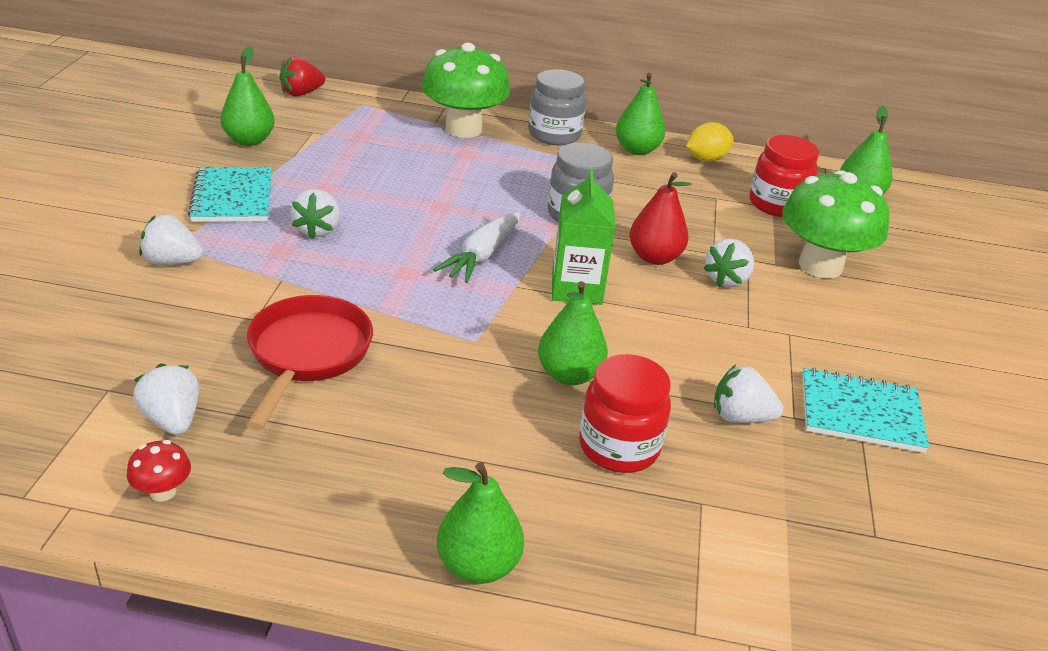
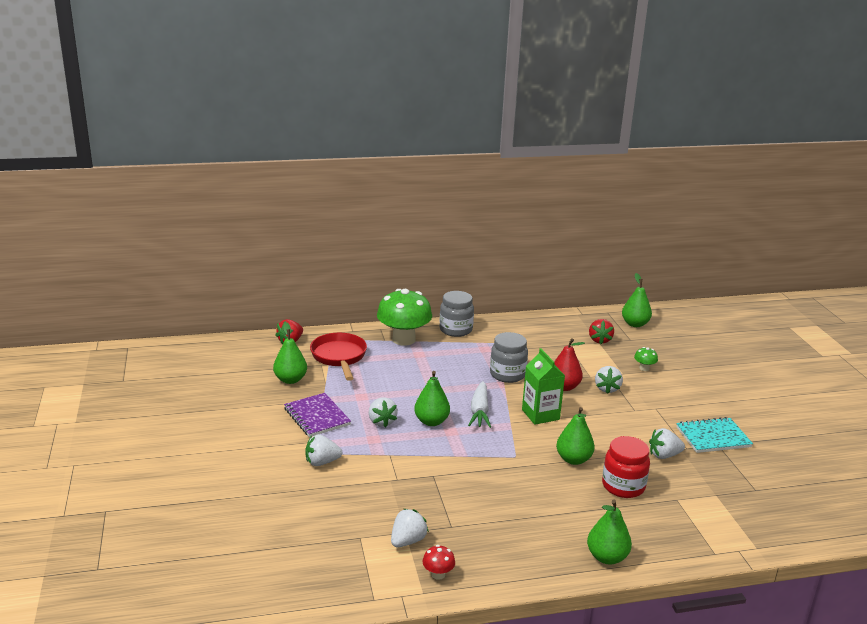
camera: 20 degrees left, 10 degrees down
(172, 419) = (408, 541): white strawberry -> white strawberry turned 90 degrees clockwise
(233, 197) = (317, 417): turquoise notebook -> purple notebook
(307, 355) = (441, 489): red pan -> red pan (339, 357)
(637, 150) = (506, 327): green pear -> green pear (431, 421)
(706, 159) = (545, 323): yellow lemon -> none
(776, 204) = (599, 340): red jar -> red strawberry
(820, 266) = (644, 368): green mushroom -> green mushroom, size x0.41

